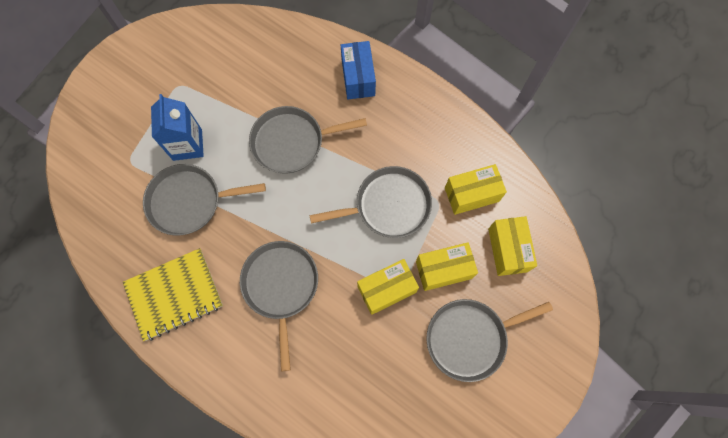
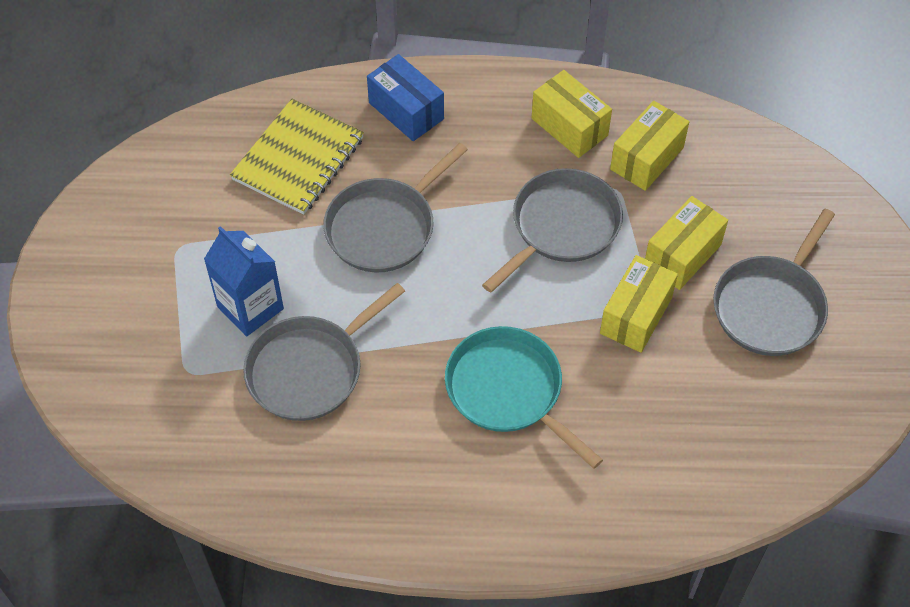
camera: 35 degrees left, 15 degrees down
(174, 294) = (382, 484): yellow notebook -> yellow notebook (298, 159)
(281, 286) = (508, 390): grey pan -> turquoise pan
(507, 250) = (735, 191): yellow box -> yellow box (569, 127)

